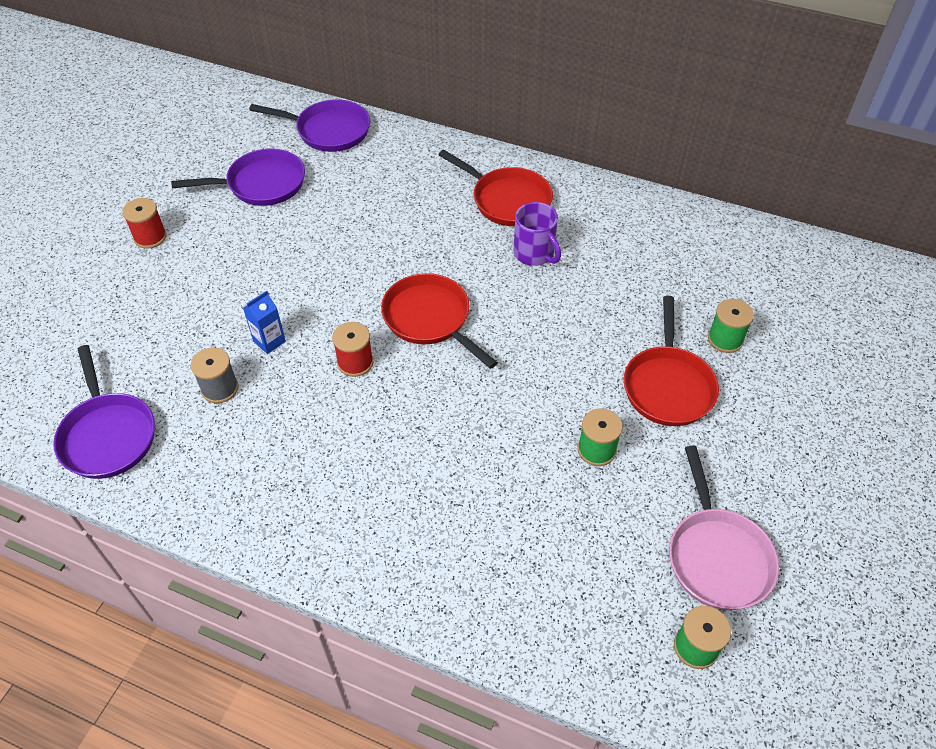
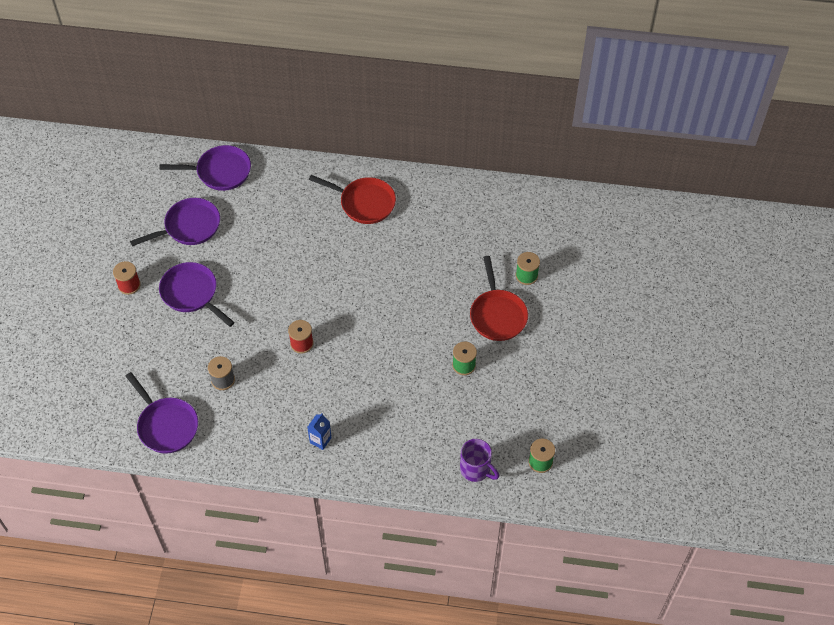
camera: 15 degrees left, 5 degrees up
(228, 264) = (192, 293): none -> purple pan
(269, 341) = (241, 342): blue carton -> blue carton (320, 440)
(430, 319) = (339, 303): red pan -> none
(535, 254) = (393, 241): purple mug -> purple mug (476, 469)
(717, 556) = (543, 411): pink pan -> none

